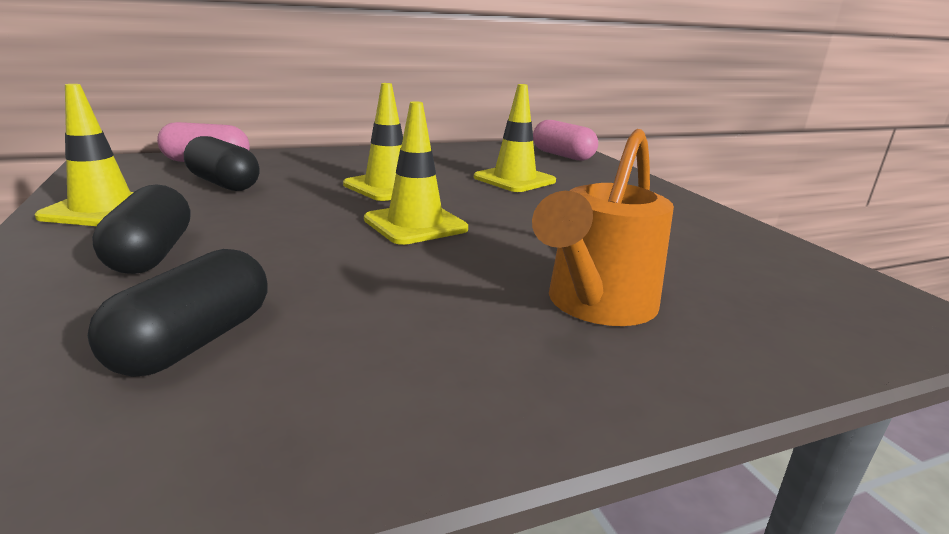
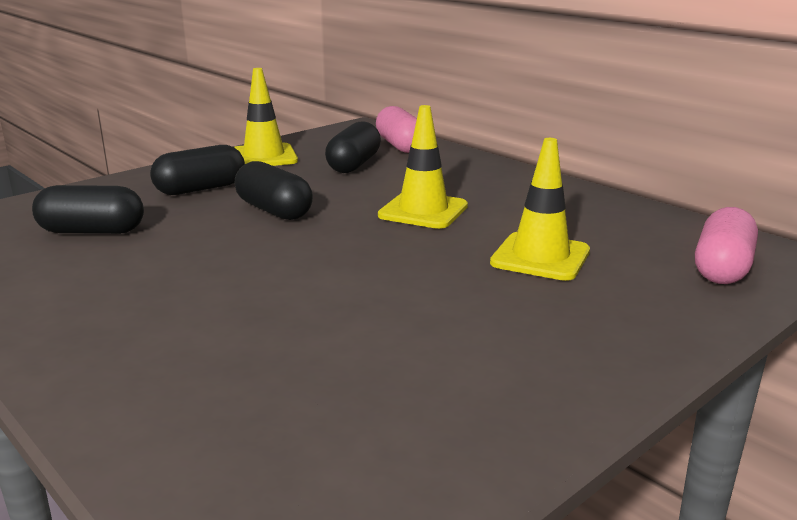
camera: 70 degrees right, 0 degrees up
(298, 231) = (274, 210): none -> black capsule
(415, 224) = (329, 241): yellow traffic cone -> none
(596, 305) = (198, 340): orange watering can -> none

